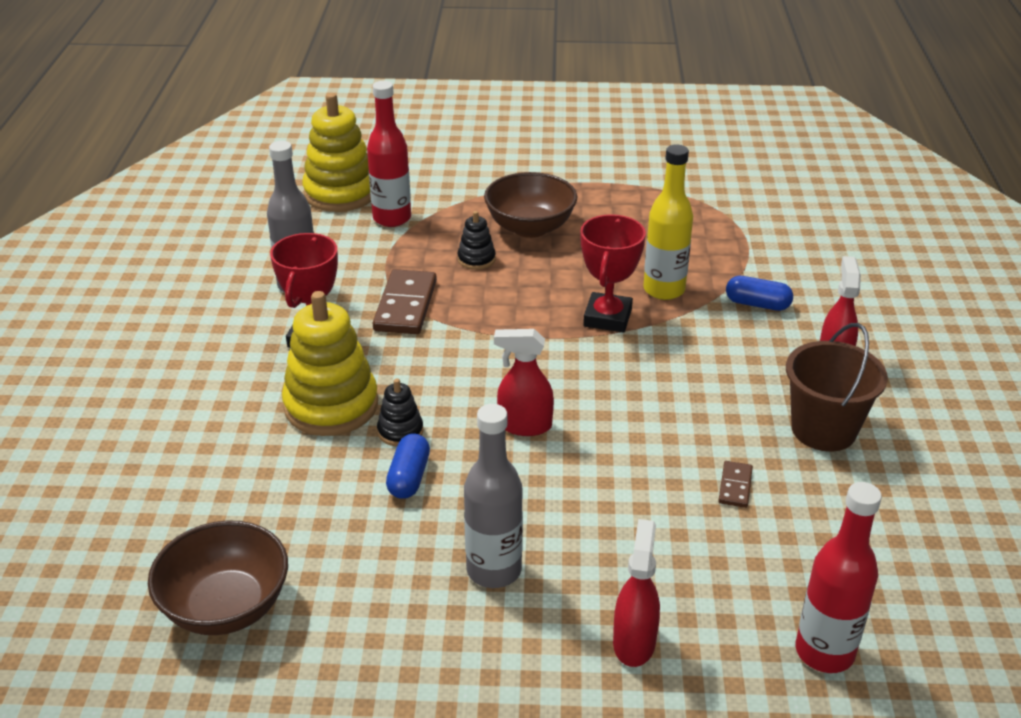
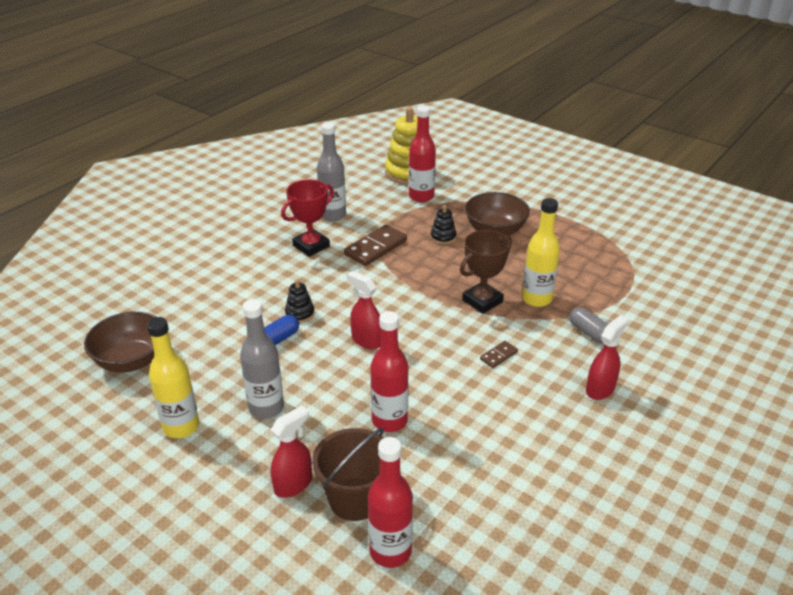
camera: 35 degrees right, 0 degrees up
(331, 405) = (281, 285): yellow stacking toy -> none
(407, 655) = (181, 427): none -> yellow bottle
(607, 317) = (482, 301): red trophy -> brown trophy
(659, 507) = (389, 421): none -> red bottle
(735, 486) = (447, 432): brown domino -> brown domino (498, 355)
(757, 304) = (588, 332): blue capsule -> grey capsule
(823, 430) = (542, 427): brown bucket -> brown bucket (355, 499)

